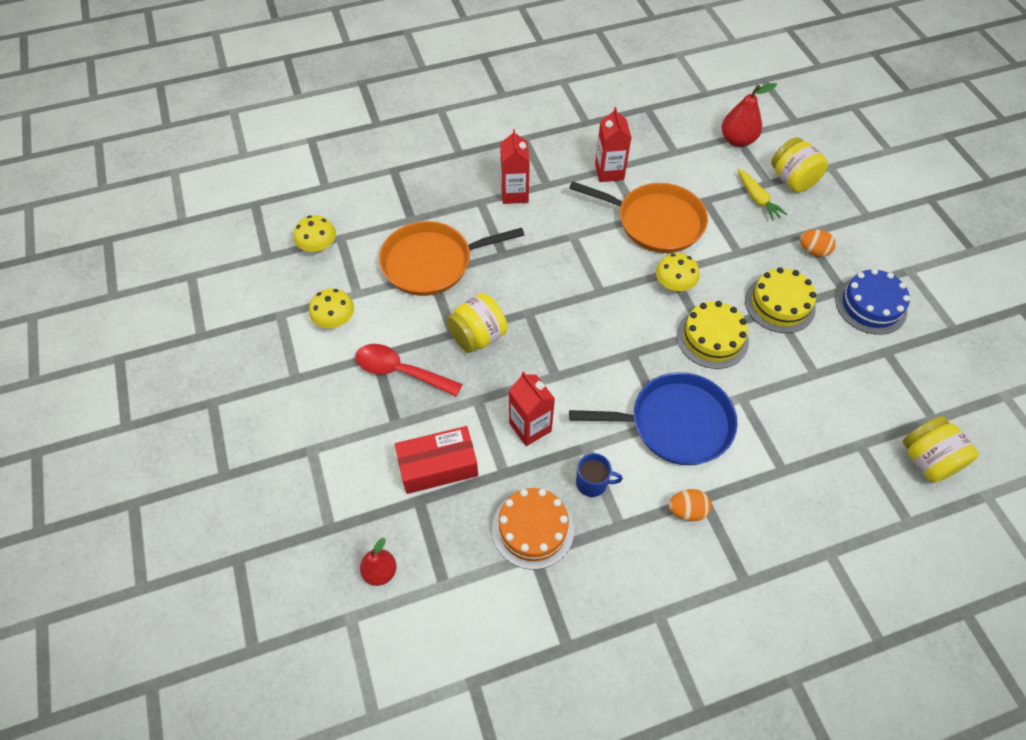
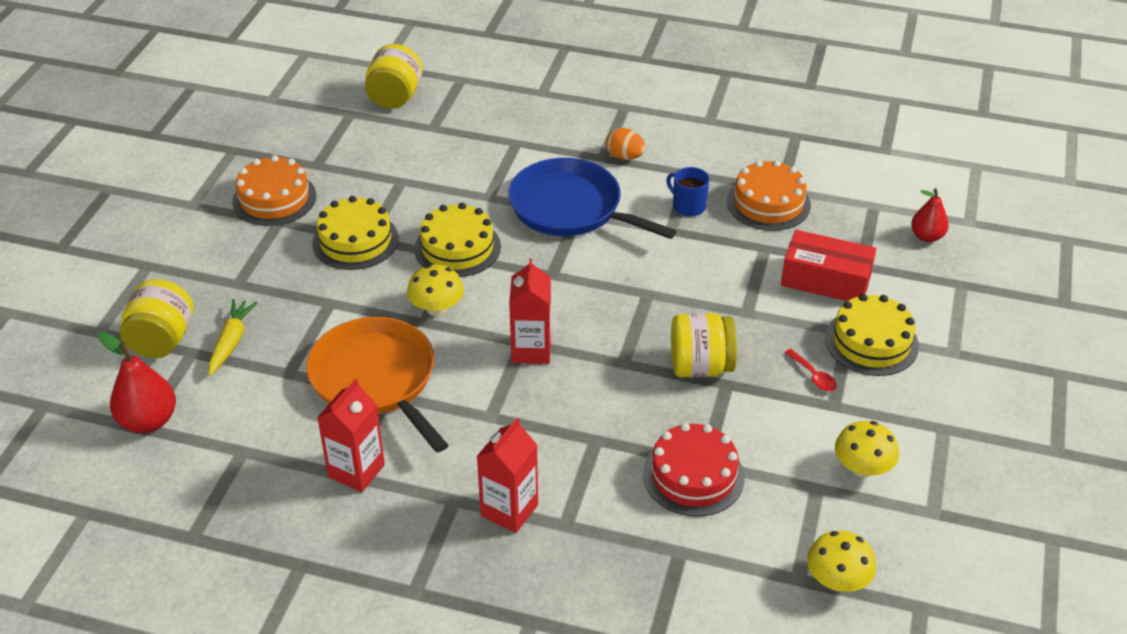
camera: 145 degrees left, 15 degrees down
(375, 424) = (871, 342): none -> yellow cake
(400, 371) = (813, 376): red spoon -> red spoon, size x0.48
(432, 262) = (693, 476): orange pan -> red cake
(530, 427) = (710, 267): red carton -> red carton (531, 350)
(813, 251) = (254, 264): orange egg -> none
(870, 305) = (274, 199): blue cake -> orange cake

